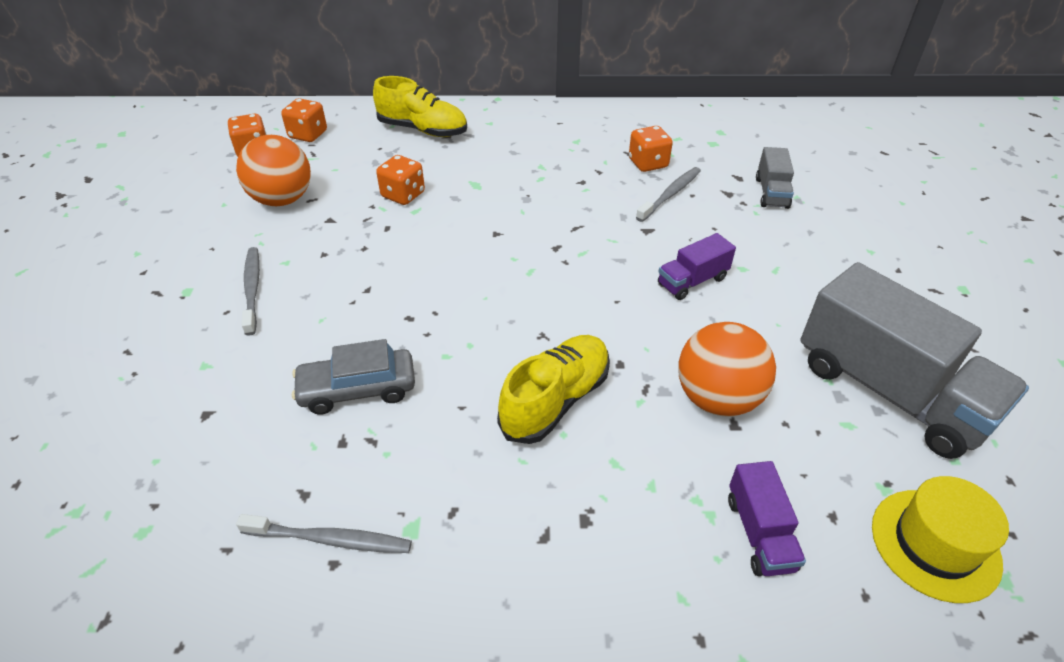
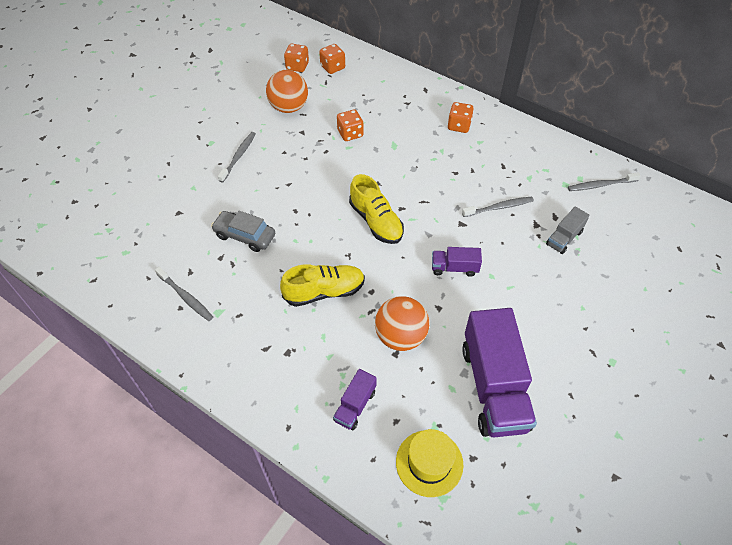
camera: 35 degrees right, 10 degrees up
(423, 130) = (397, 92): yellow shoe -> yellow shoe (376, 221)
(648, 163) = (507, 179): orange dice -> orange dice (459, 126)
(747, 129) = (600, 185): none -> grey toothbrush
(889, 391) = (493, 387): grey truck -> purple truck

